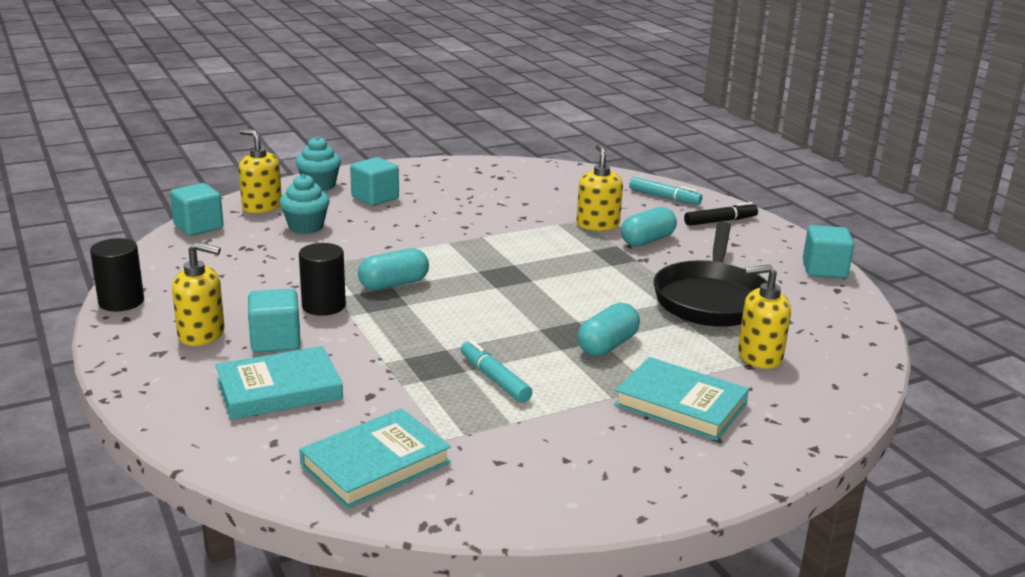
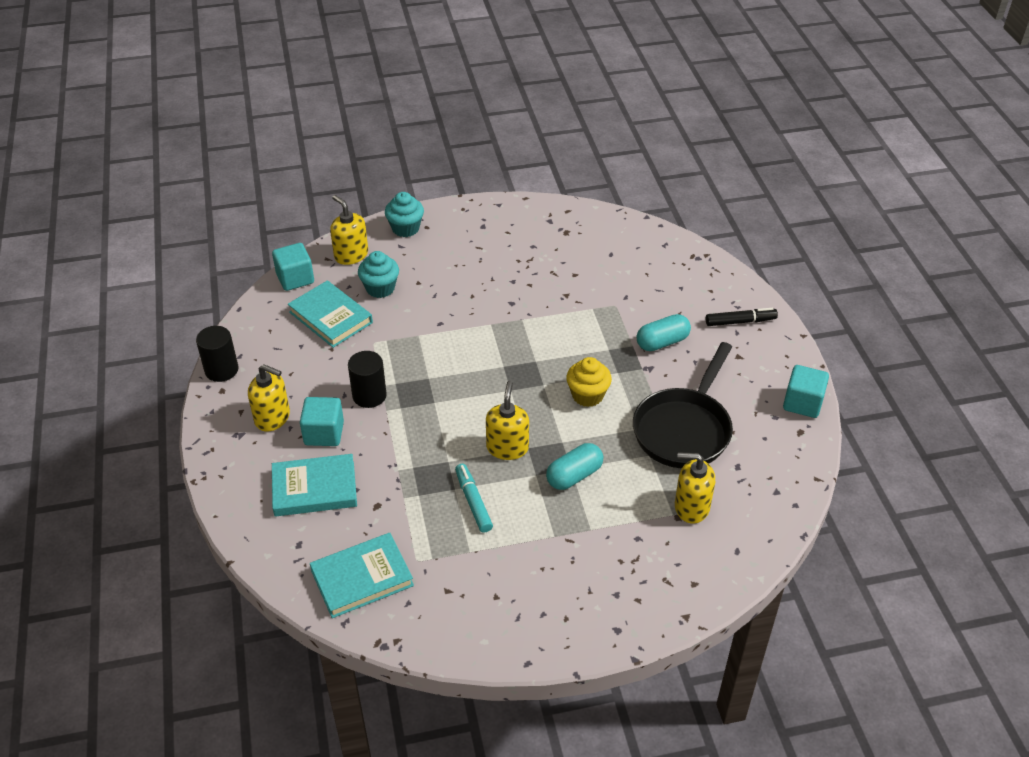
camera: 15 degrees right, 20 degrees up
(375, 198) = (447, 252): turquoise cube -> none
(394, 284) = (430, 375): turquoise capsule -> none
(587, 284) = (587, 395): none -> yellow cupcake
(597, 225) = (627, 314): yellow soap dispenser -> yellow soap dispenser (507, 447)
(664, 197) = (704, 279): turquoise marker -> none
(680, 404) = (604, 552): turquoise book -> turquoise book (331, 317)

